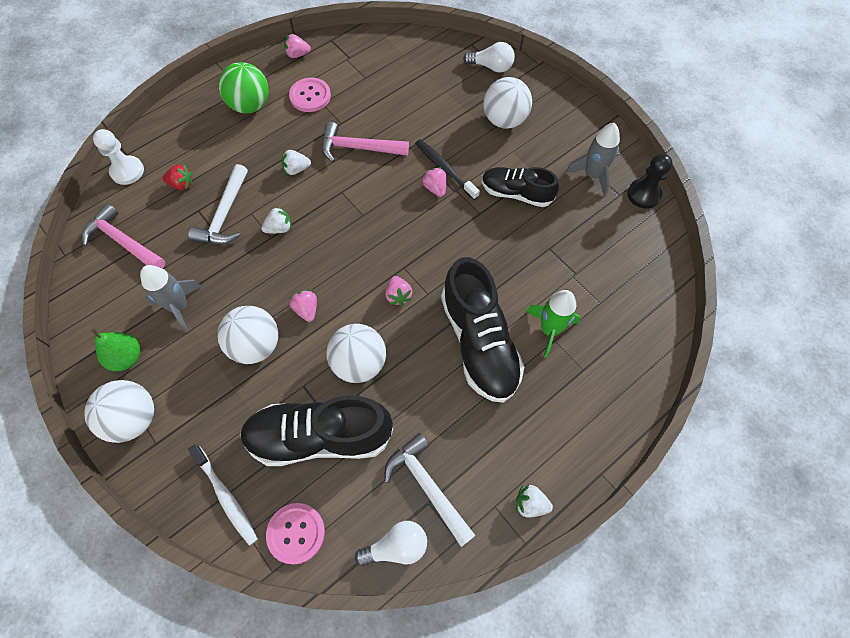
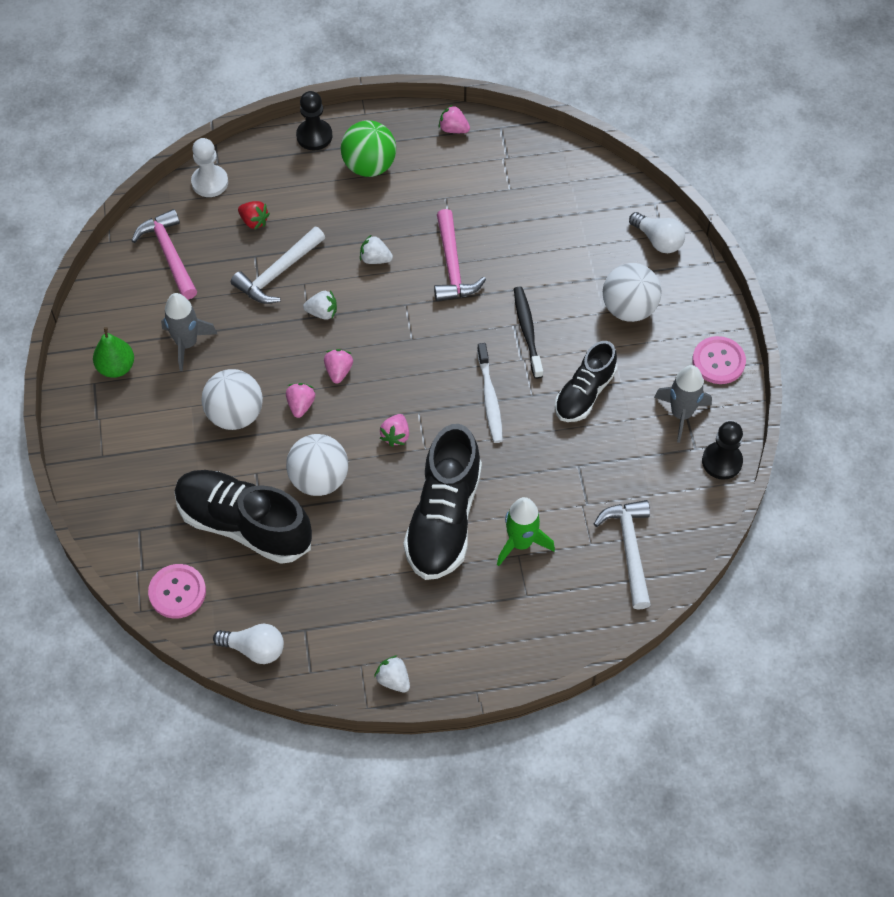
camera: 30 degrees right, 5 degrees down
(134, 418) = (95, 425): white ball -> none
(194, 102) = (314, 136): none -> black pawn
(226, 496) = (136, 531): white toothbrush -> white toothbrush (490, 398)
(310, 96) = (438, 184): pink button -> pink button (718, 361)
(358, 148) = (452, 266): pink hammer -> pink hammer turned 135 degrees counterclockwise
(427, 486) = (312, 616): white hammer -> white hammer (629, 549)
(435, 188) = (503, 347): pink strawberry -> pink strawberry (338, 371)
(516, 193) = (584, 393): black shoe -> black shoe turned 105 degrees counterclockwise

